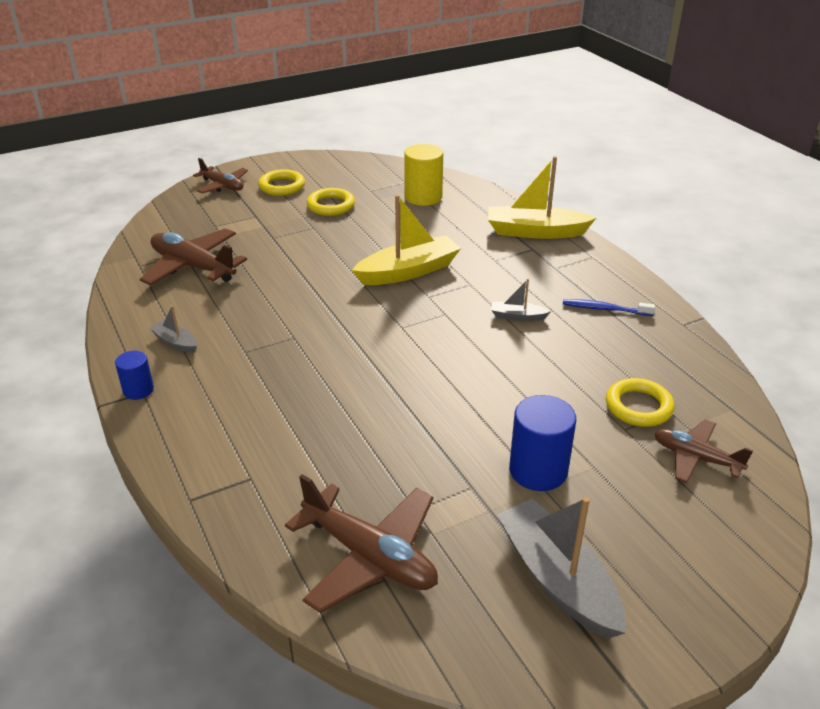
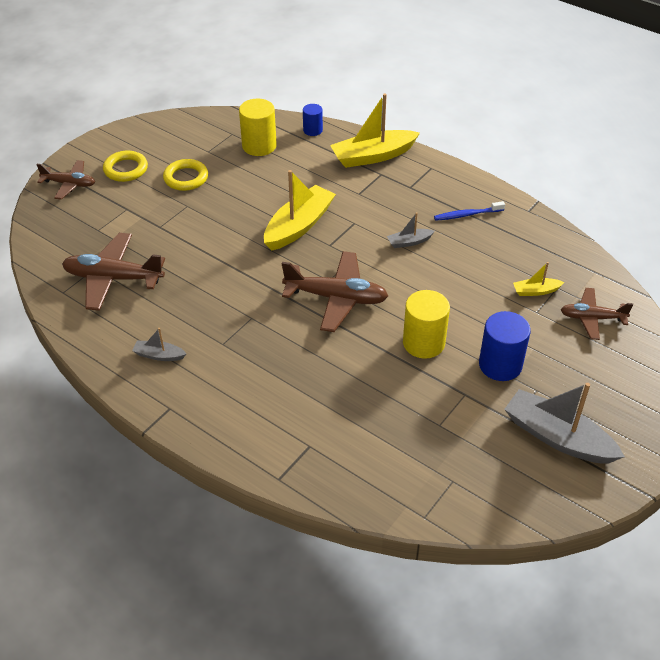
camera: 25 degrees left, 10 degrees up
(138, 390) = (164, 407): blue cylinder -> blue cylinder (312, 130)
(369, 556) = (433, 470): brown plane -> brown plane (336, 298)
(460, 418) = (423, 343): none -> yellow cylinder
(638, 407) = (536, 291): yellow ring -> yellow boat

